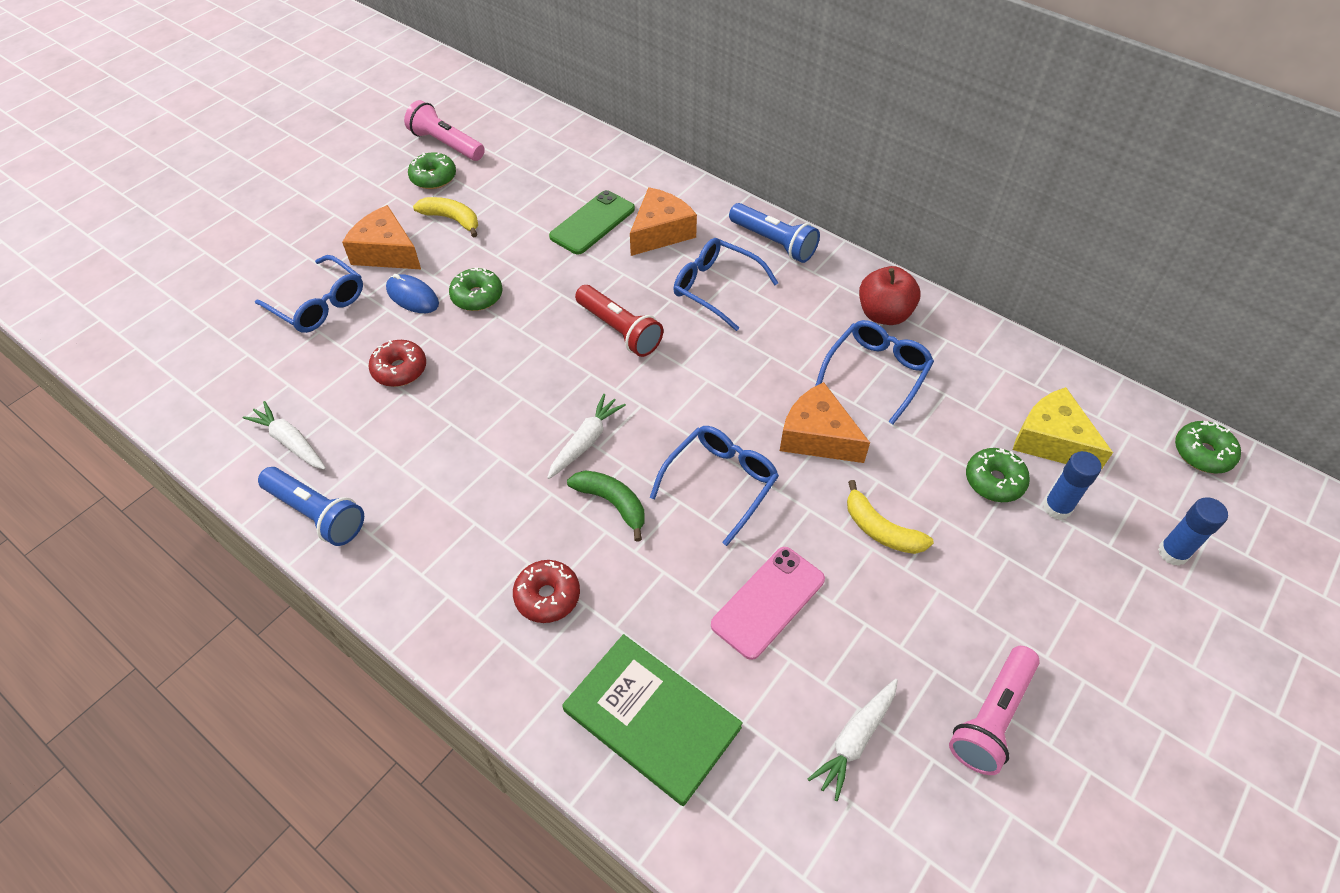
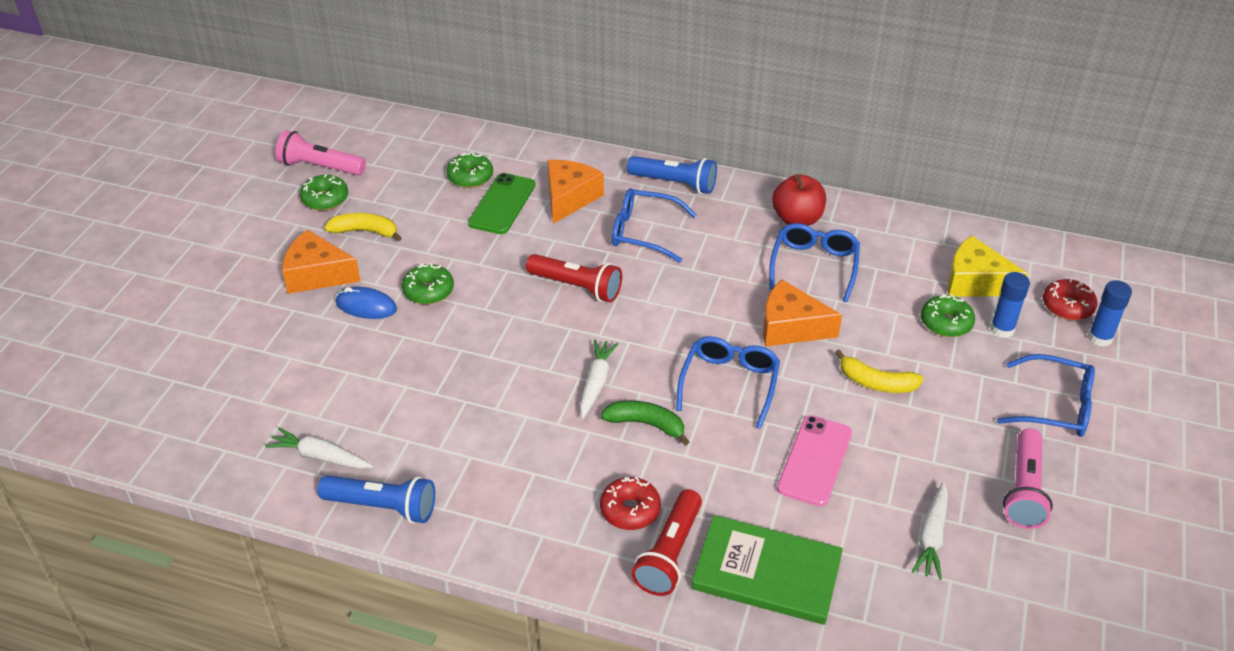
camera: 20 degrees left, 10 degrees down
(319, 304) = (277, 335): blue glasses -> blue glasses (1055, 406)
(399, 369) = (390, 370): red donut -> red donut (1067, 306)
(562, 661) = (669, 554): none -> red flashlight
(1202, 453) = (1089, 261): green donut -> green donut (470, 177)

